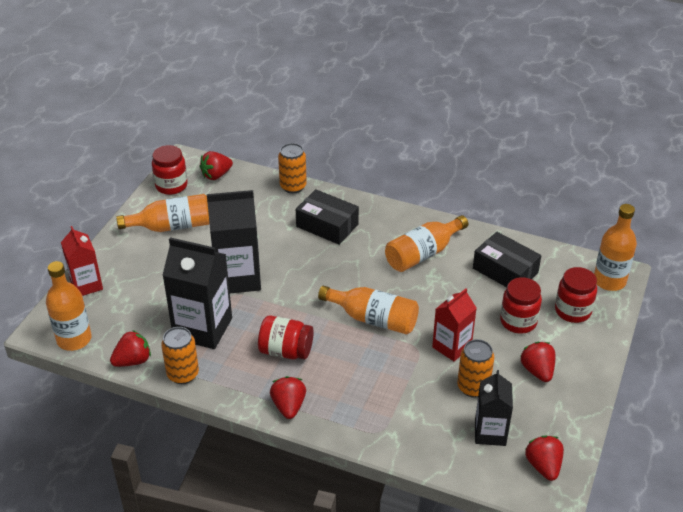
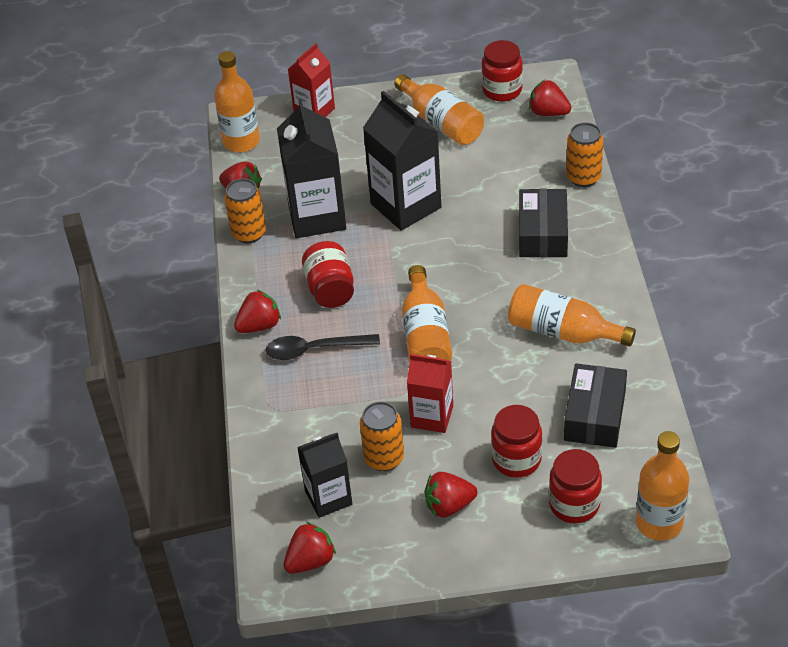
camera: 65 degrees right, 5 degrees up
(339, 384) = (314, 350): none -> black spoon
(537, 371) = (449, 506): red strawberry -> red strawberry turned 150 degrees counterclockwise

